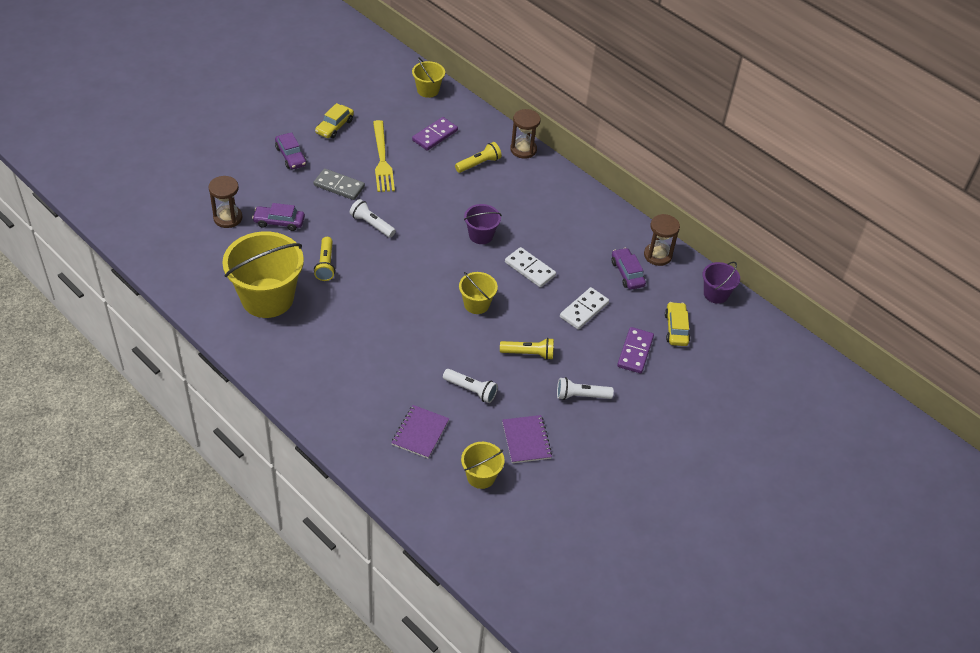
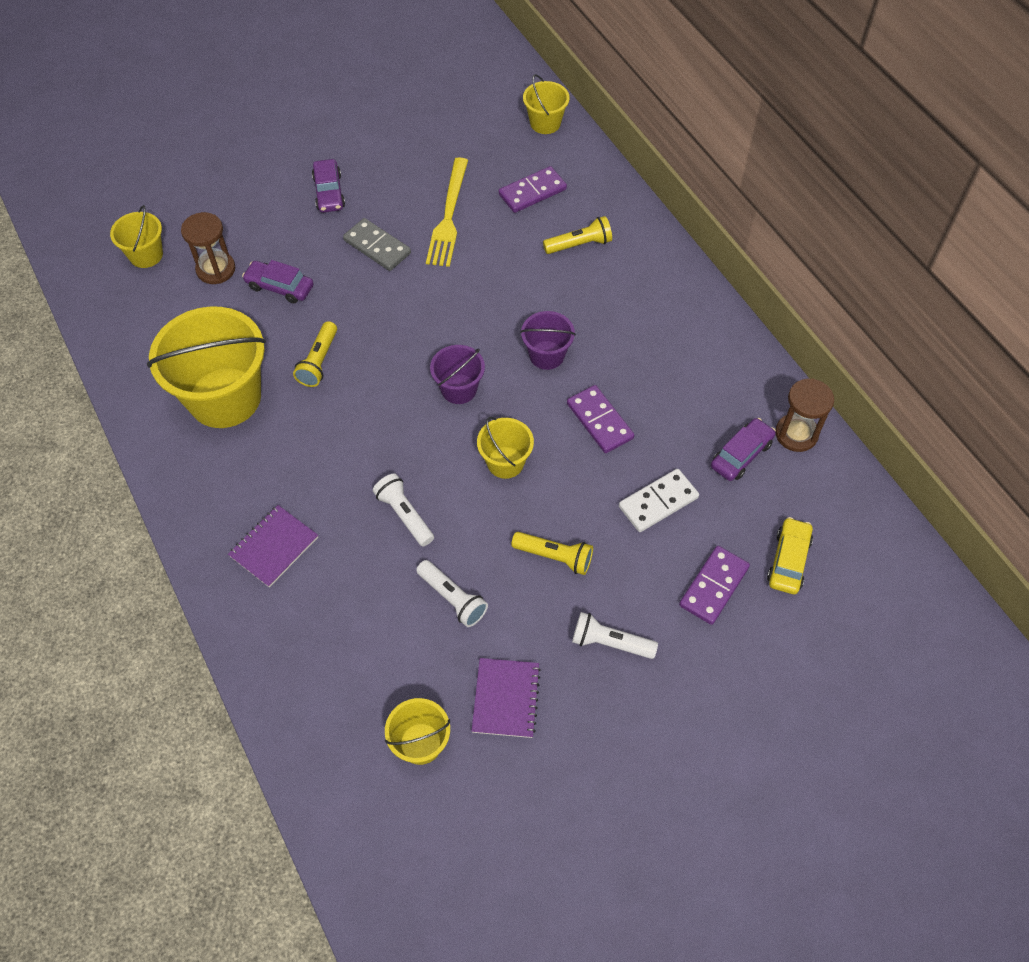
camera: 20 degrees right, 10 degrees up
(172, 216) = (146, 255): none -> yellow bucket
(334, 126) = (401, 158): yellow car -> none
(372, 224) = (401, 312): white flashlight -> white flashlight (404, 515)
(420, 432) = (358, 652): purple notebook -> purple notebook (274, 547)
(523, 149) = (649, 233): brown hourglass -> none
(530, 269) = (600, 421): white domino -> purple domino
(627, 273) = (741, 455): purple car -> purple car turned 45 degrees clockwise
(715, 294) = (867, 514): purple bucket -> purple bucket (459, 389)

